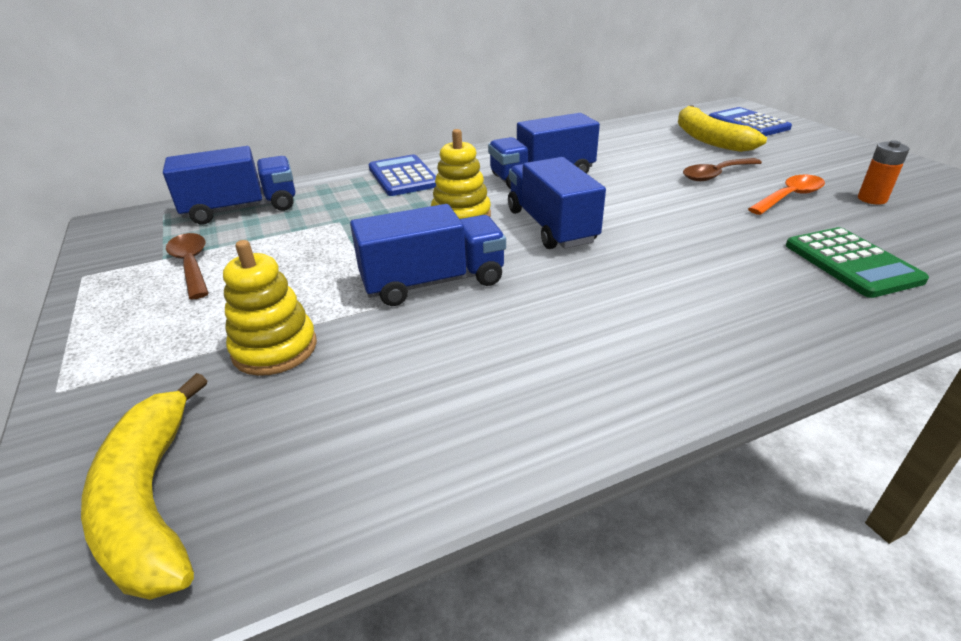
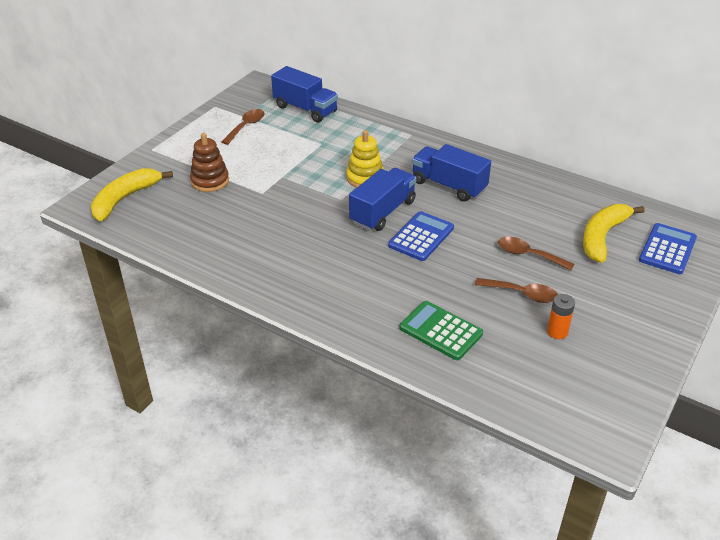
camera: 55 degrees right, 5 degrees up
(275, 348) = (210, 181): yellow stacking toy -> brown stacking toy
(403, 176) = (394, 138): blue calculator -> blue calculator (421, 237)
(433, 282) = (291, 197): blue truck -> none
(789, 197) = (521, 294): orange spoon -> brown spoon
(851, 263) = (440, 331): green calculator -> green calculator turned 90 degrees clockwise

